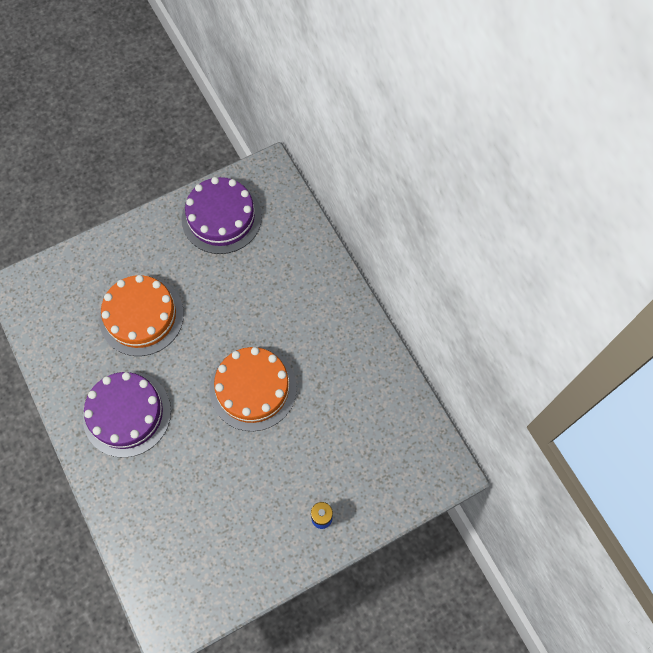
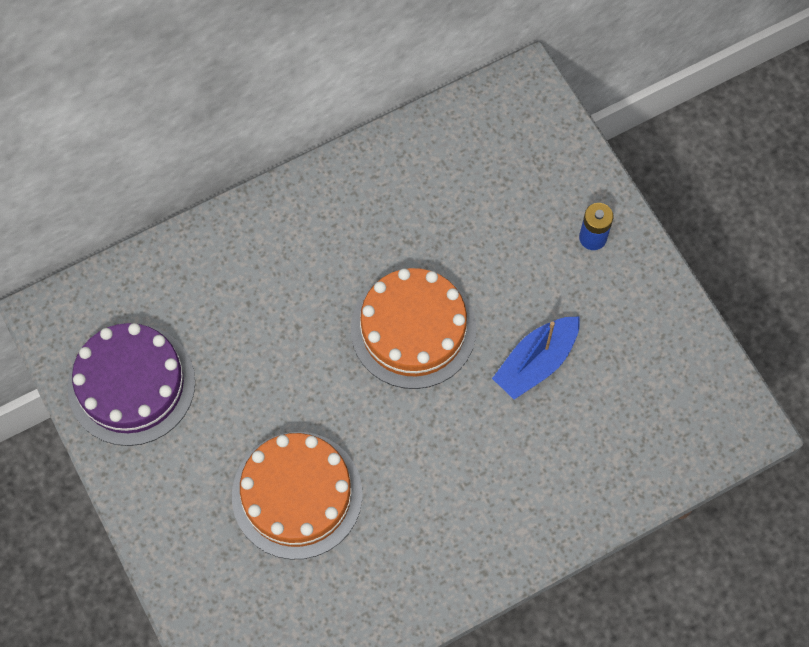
camera: 90 degrees left, 0 degrees up
(127, 414) = (452, 504): purple cake -> none
(225, 473) = (536, 362): none -> blue boat

